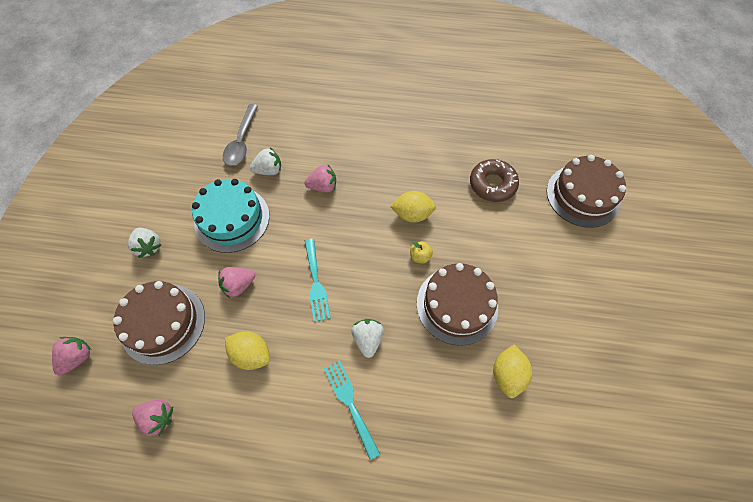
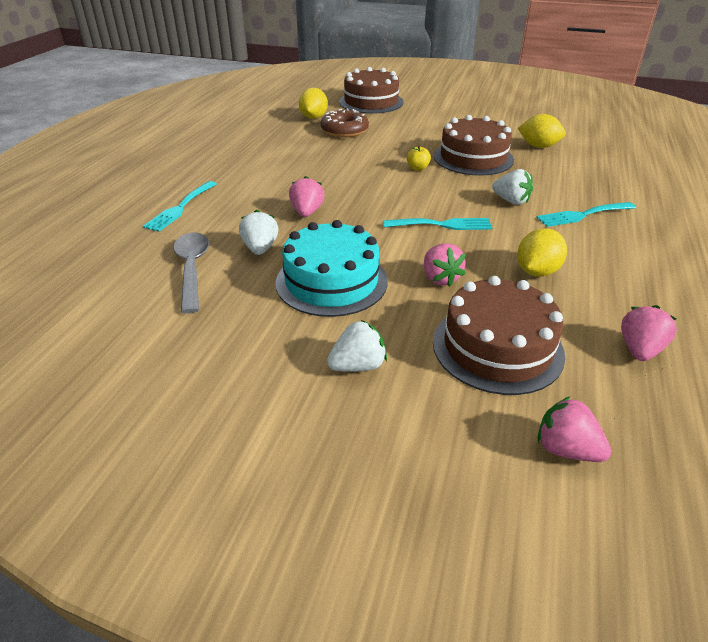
camera: 80 degrees left, 25 degrees down
(241, 141) = (192, 269): grey spoon -> grey spoon turned 120 degrees counterclockwise
(318, 110) = (180, 208): none -> turquoise fork
(368, 339) = (511, 201): white strawberry -> white strawberry turned 150 degrees counterclockwise
(412, 214) = (366, 167): yellow lemon -> yellow lemon (313, 118)

